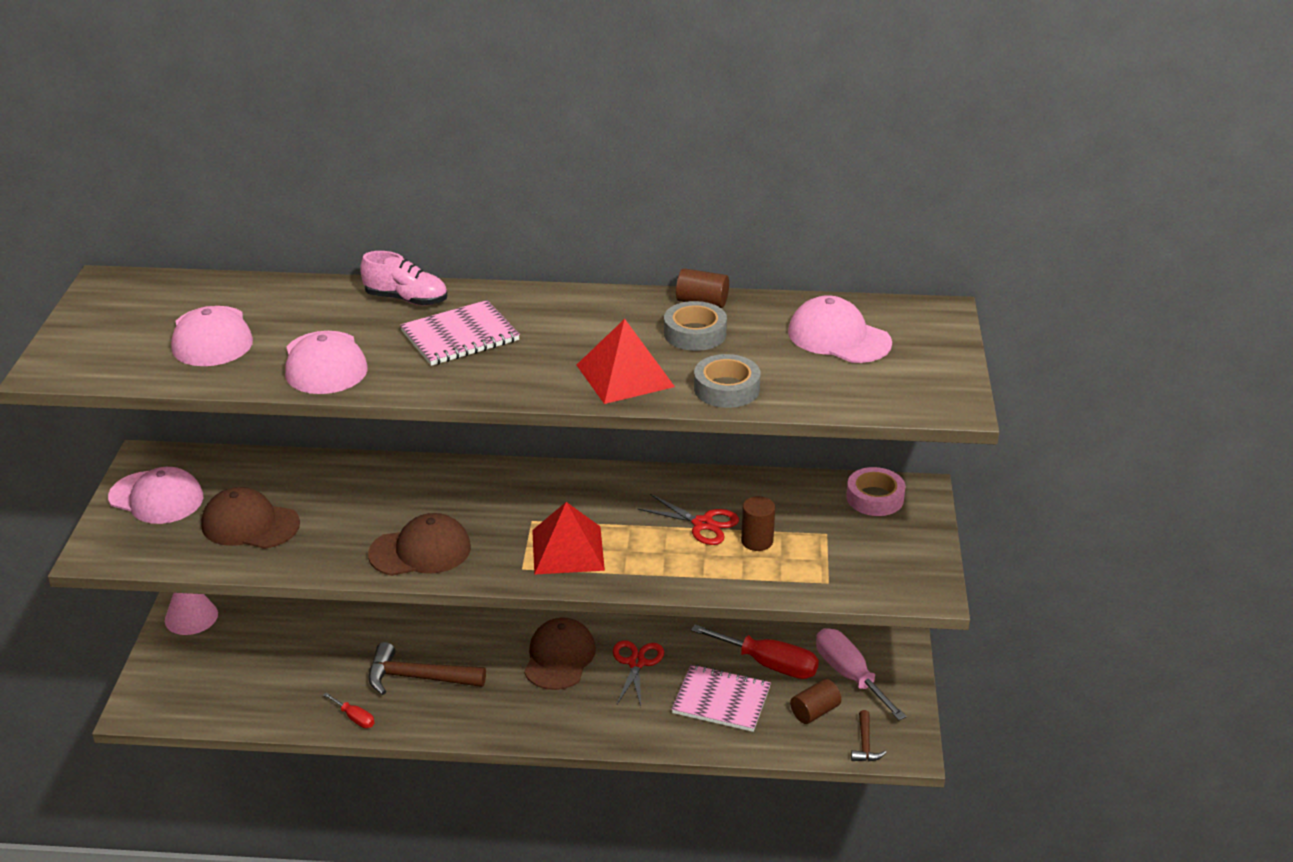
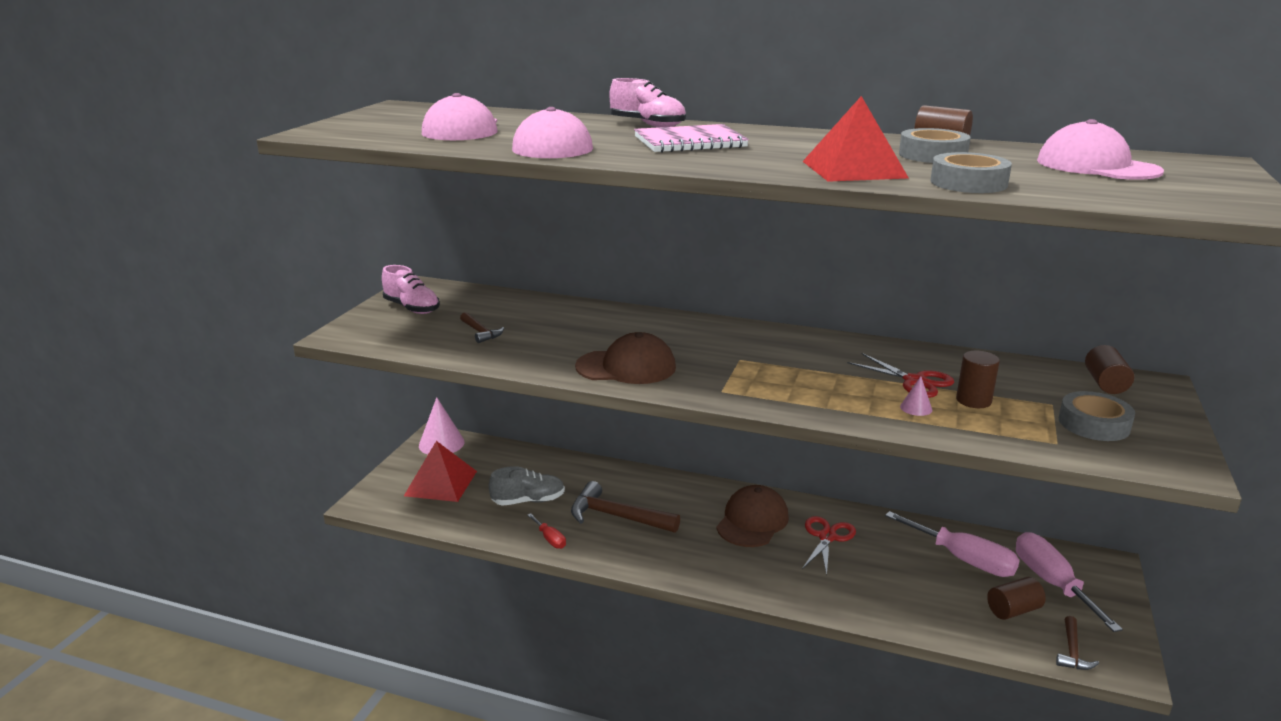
camera: 15 degrees right, 10 degrees down
(156, 498) = (412, 308): pink cap -> pink shoe
(250, 524) = (480, 332): brown cap -> brown hammer
(317, 675) = (528, 501): none -> grey shoe
(568, 550) = (771, 383): red pyramid -> red pyramid (441, 483)
(705, 560) = (916, 408): none -> pink cone
(721, 700) = (911, 583): pink notebook -> none
(769, 664) = (963, 559): red screwdriver -> pink screwdriver
(861, 553) = (1094, 424): none -> grey tape
(875, 498) = (1105, 383): pink tape -> brown cylinder

